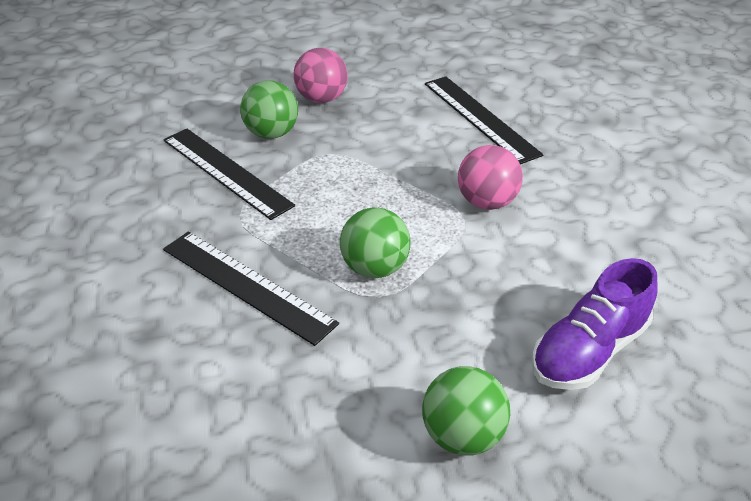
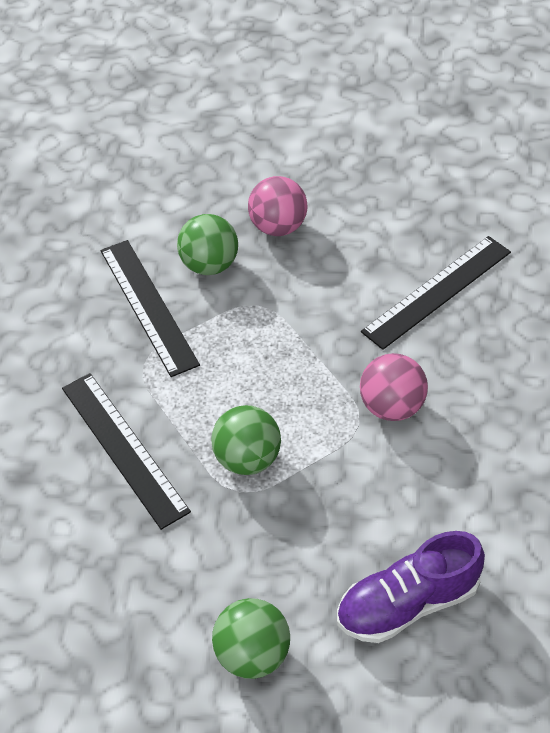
camera: 20 degrees right, 10 degrees up
(480, 118) = (437, 291): black ruler -> black ruler turned 60 degrees clockwise

